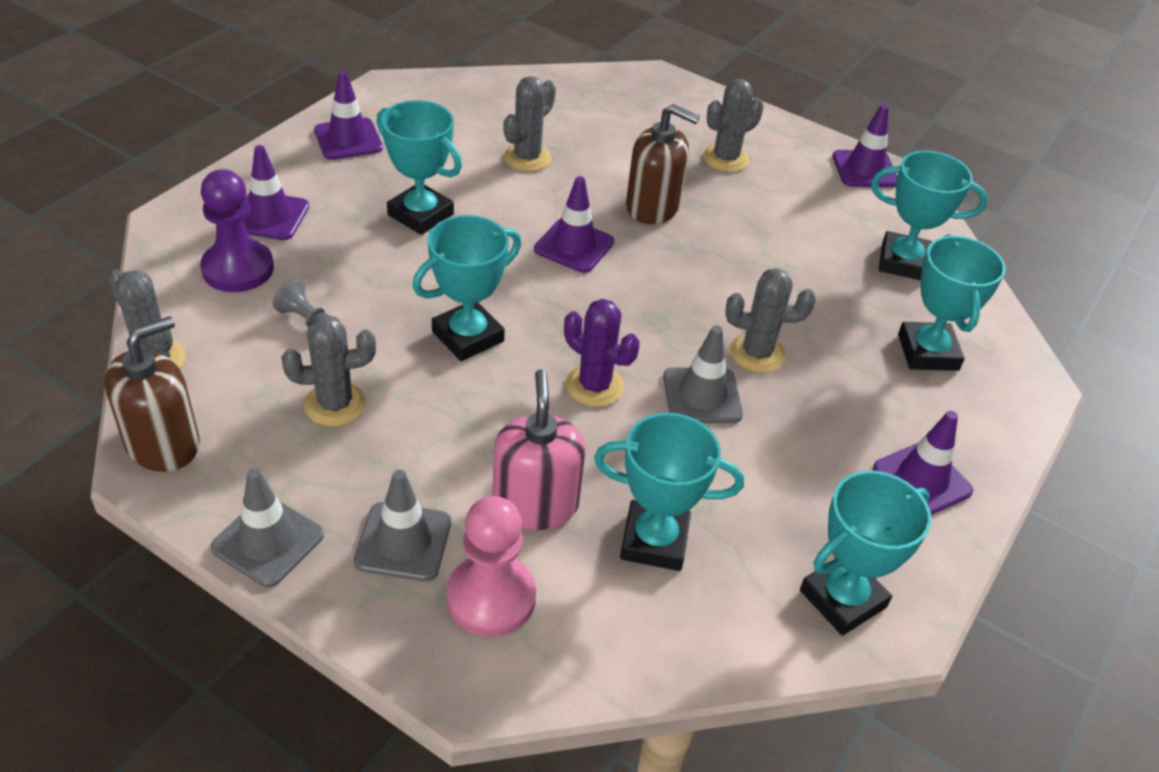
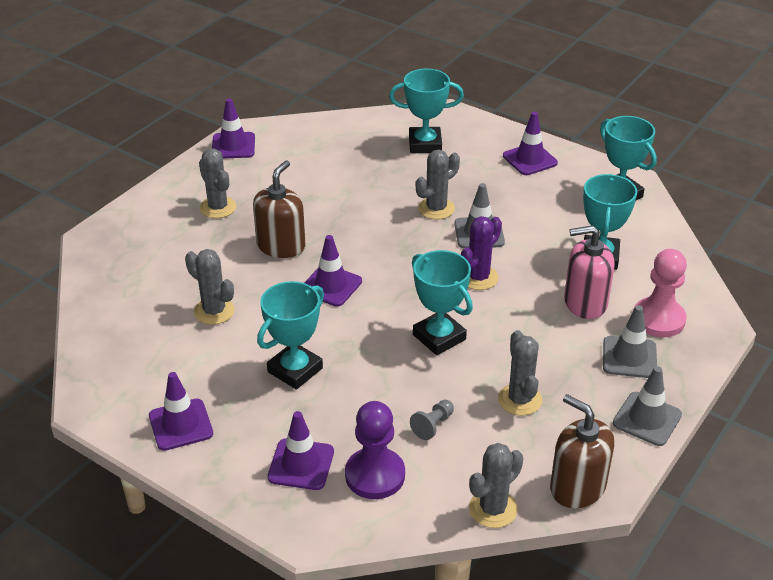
camera: 85 degrees left, 5 degrees down
(757, 353) = (436, 209): grey cactus -> grey cactus turned 45 degrees clockwise
(903, 262) = (338, 142): turquoise trophy -> none

